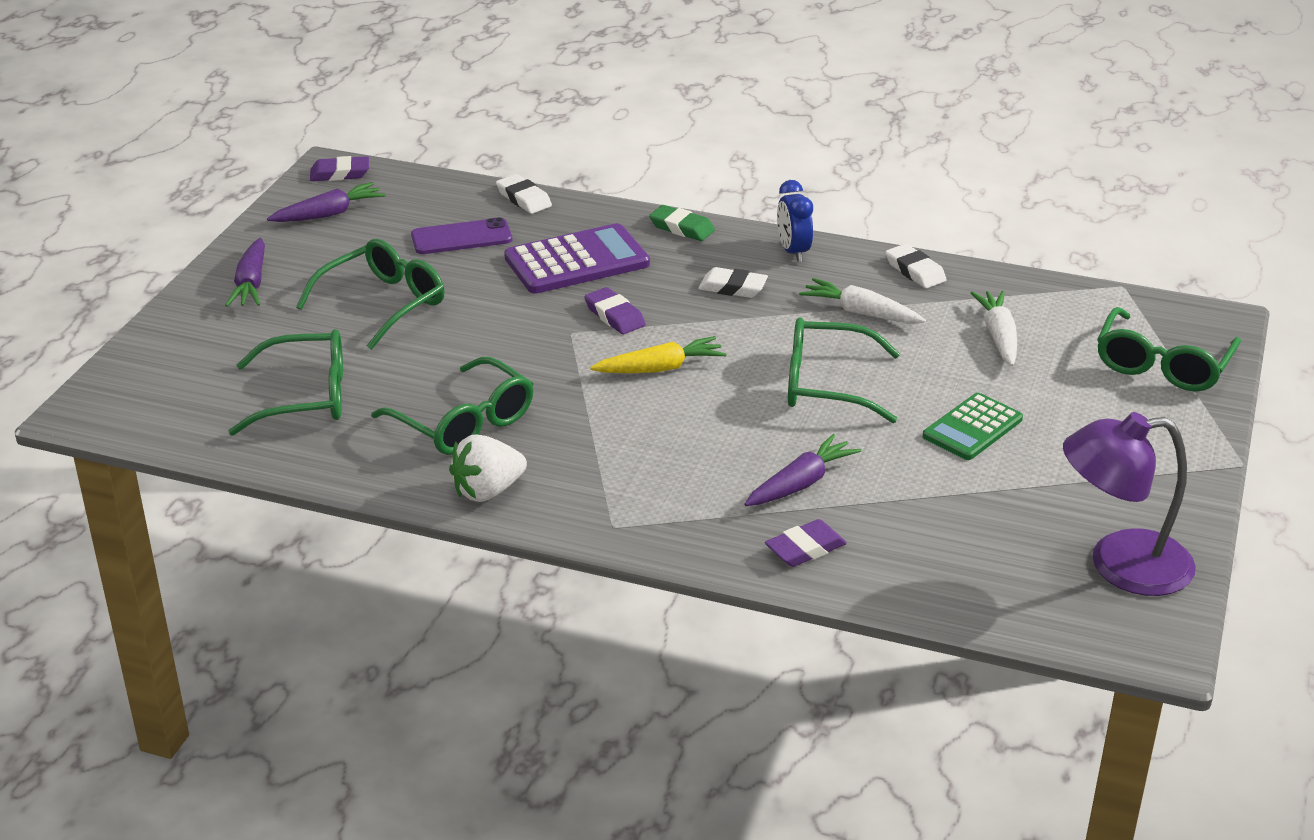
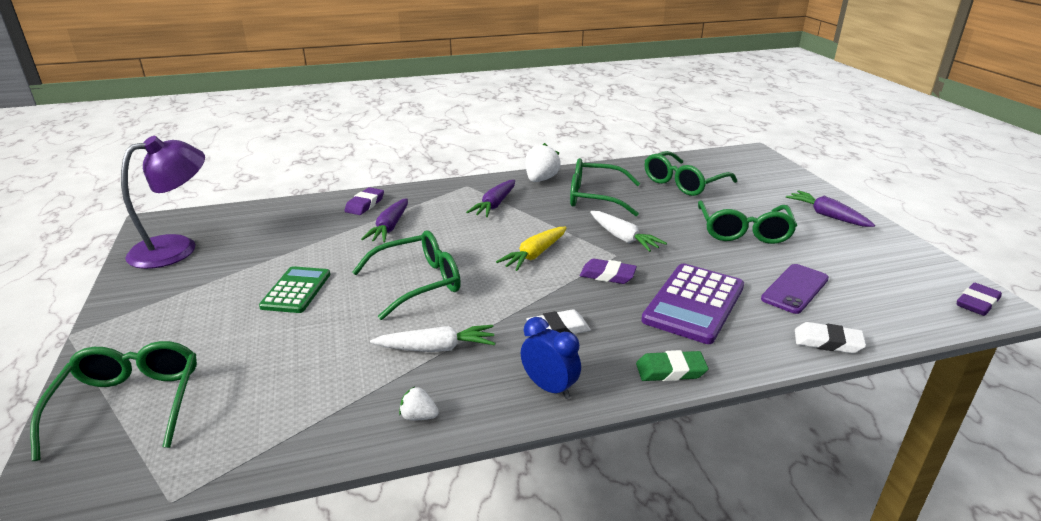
camera: 145 degrees right, 5 degrees down
(329, 214) = (901, 270): purple carrot -> purple carrot (494, 205)
(915, 271) = (419, 416): white eraser -> white strawberry
(998, 336) = (302, 373): white carrot -> white carrot (623, 238)

